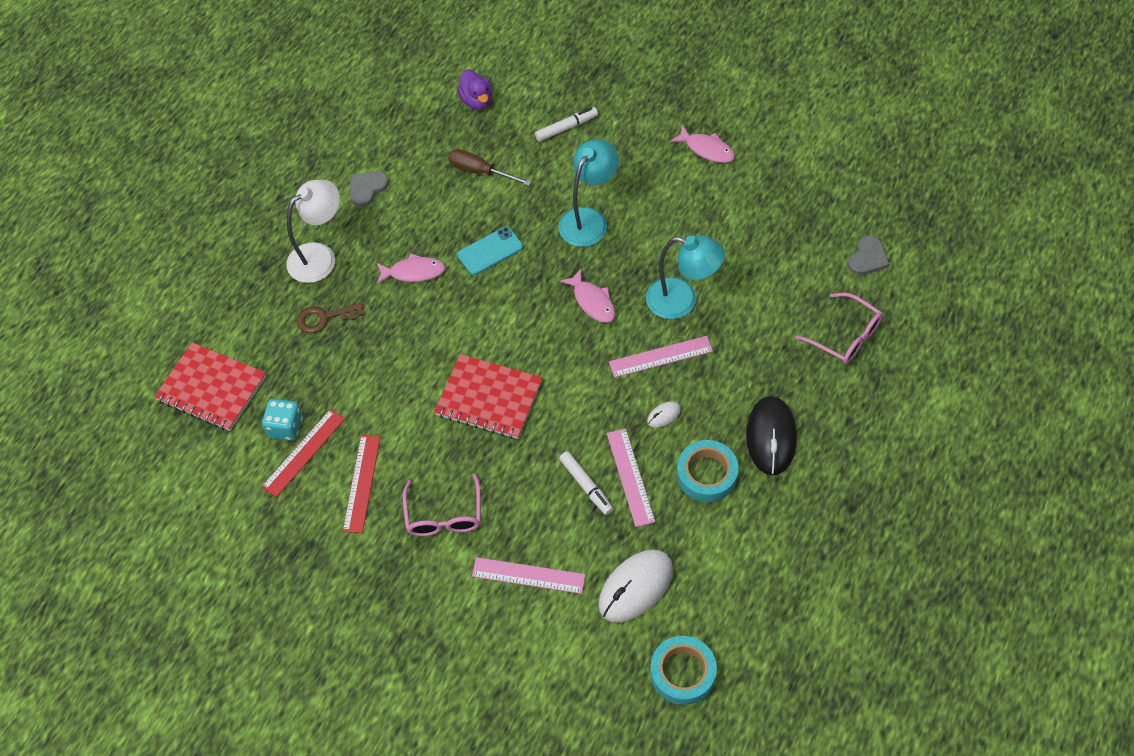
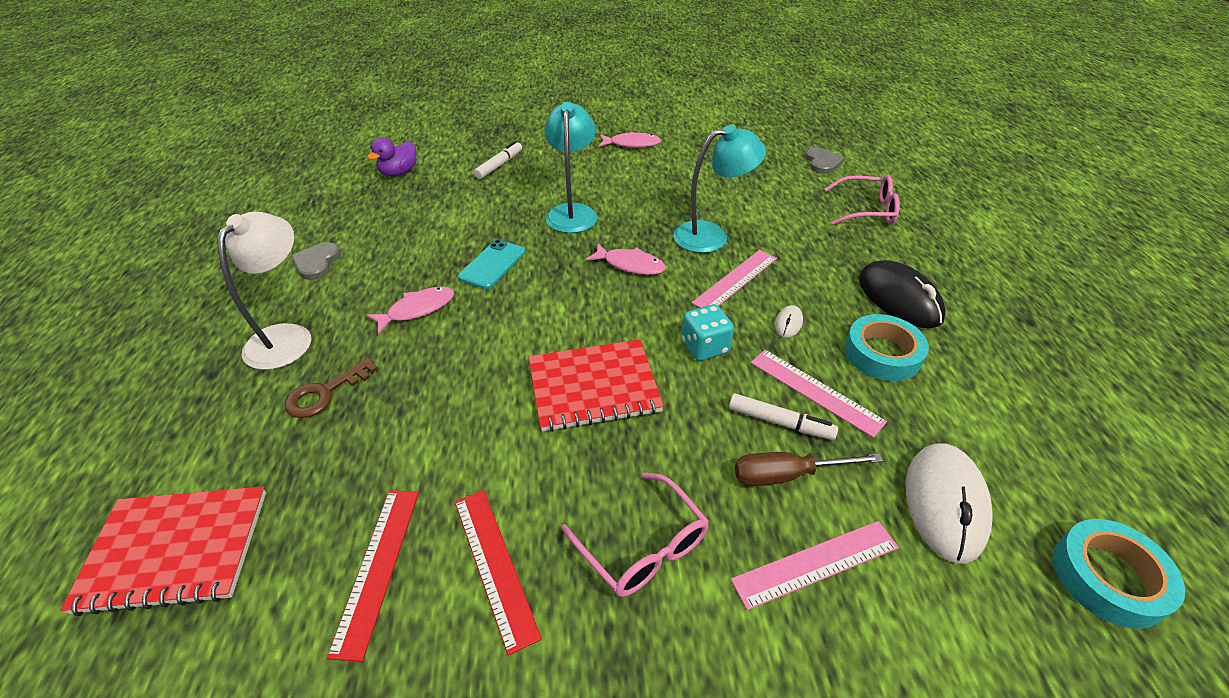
camera: 35 degrees left, 15 degrees down
(285, 427) = (329, 547): turquoise dice -> turquoise dice (704, 347)
(477, 101) = (399, 173): purple duck -> purple duck turned 90 degrees clockwise
(480, 172) = (437, 214): brown screwdriver -> brown screwdriver (787, 475)

